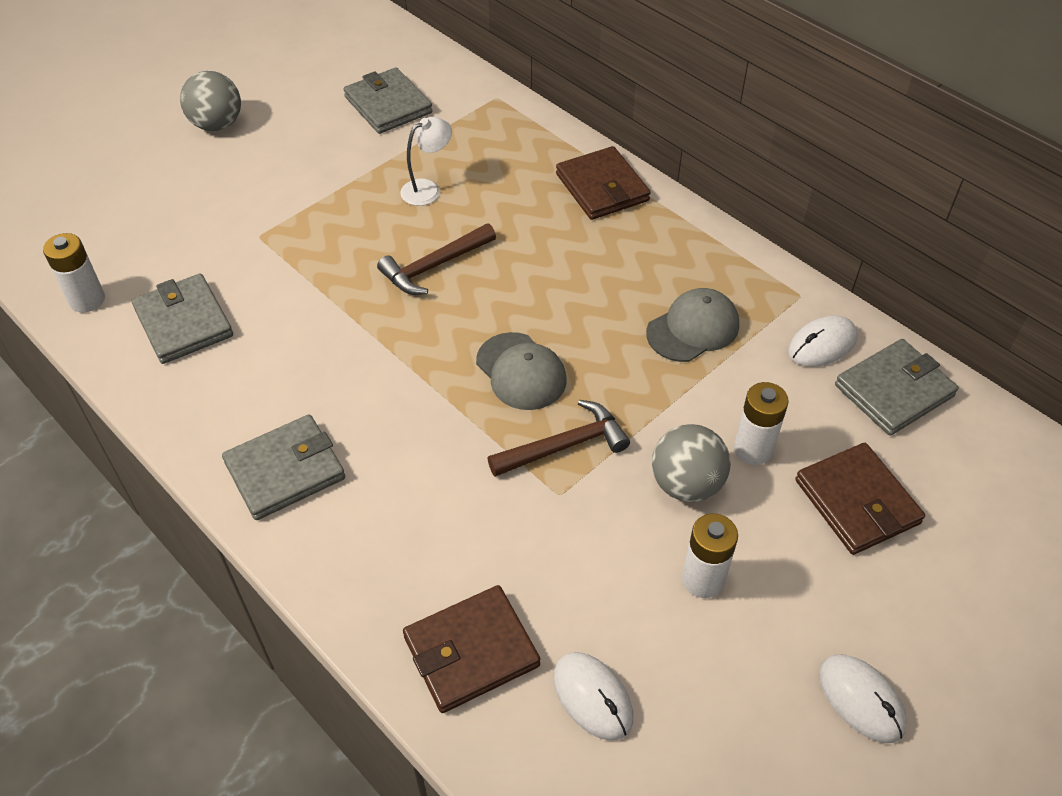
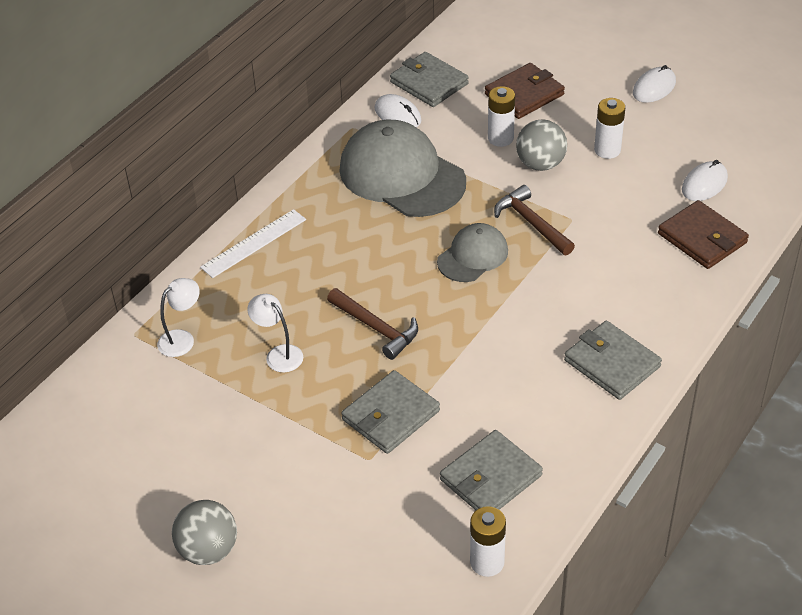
camera: 100 degrees left, 5 degrees down
(388, 105) = (156, 413): grey wallet -> grey wallet (390, 415)
(477, 127) = (182, 339): none -> white lamp
(602, 187) = (254, 243): brown wallet -> white ruler
(693, 328) = (401, 175): grey cap -> grey cap, size x1.84

